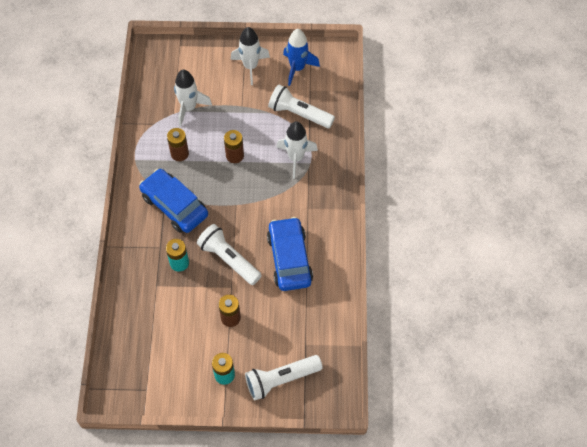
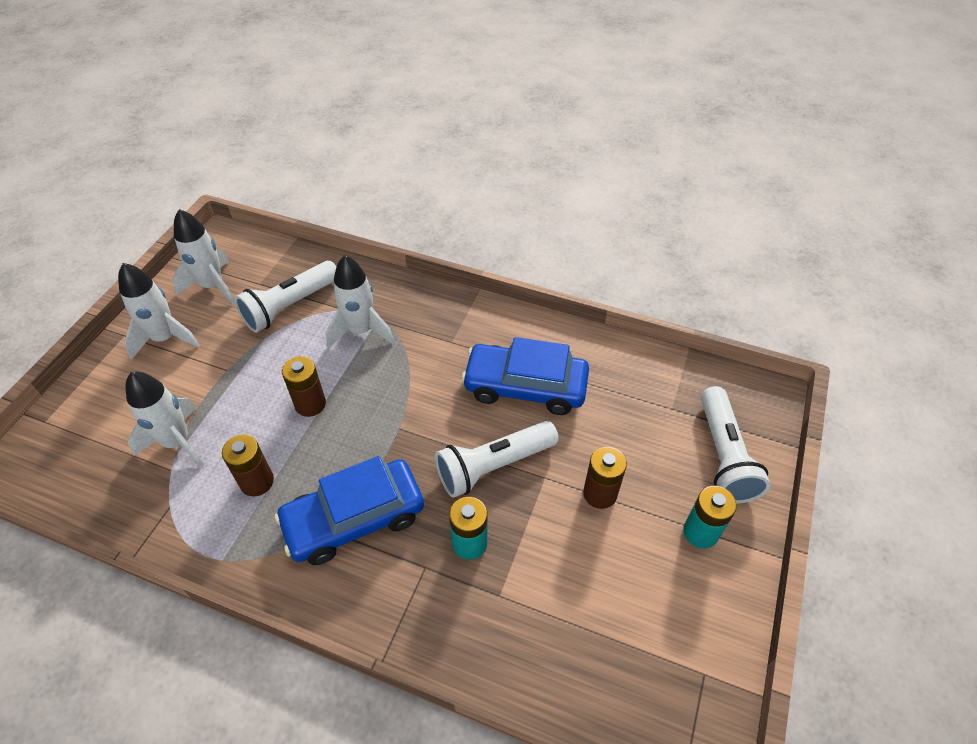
camera: 70 degrees left, 10 degrees down
(297, 68) = (212, 286): blue rocket -> white rocket

